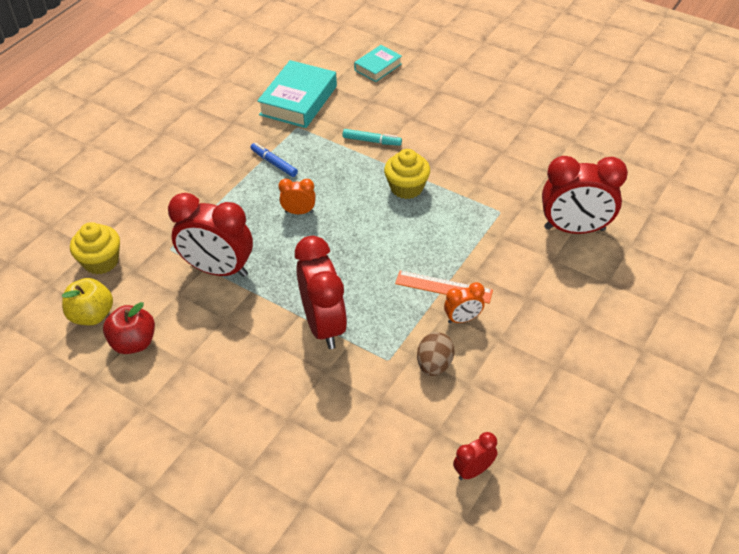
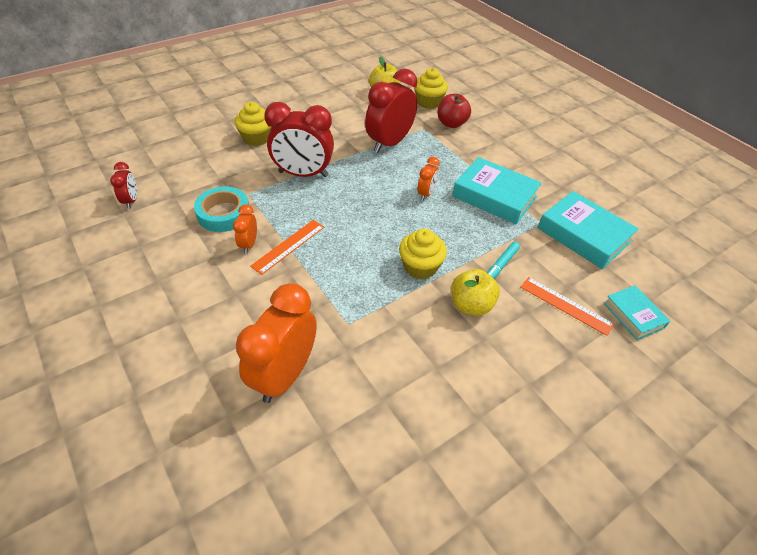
camera: 110 degrees right, 0 degrees up
(134, 343) = (351, 102): red apple -> red apple (451, 124)
(274, 163) = (494, 196): blue marker -> turquoise book
(275, 409) = (256, 138): none -> yellow cupcake
(391, 100) = (565, 305): none -> orange ruler
(428, 148) = (471, 305): none -> yellow apple
(434, 364) = (223, 213): brown egg -> turquoise tape
(574, 229) = (285, 375): red clock -> orange clock

